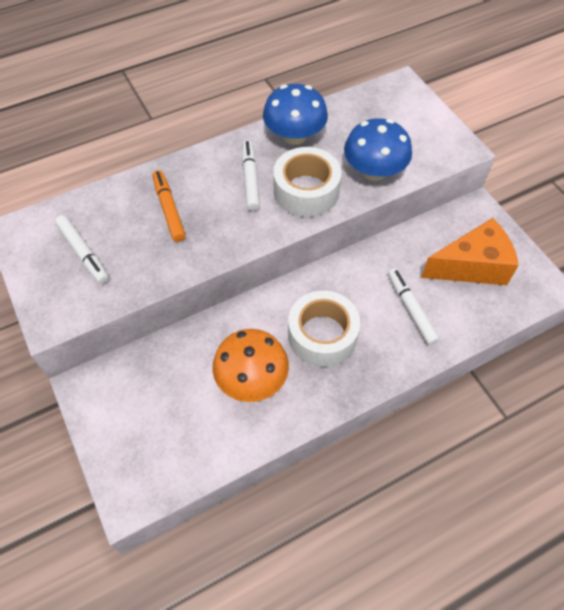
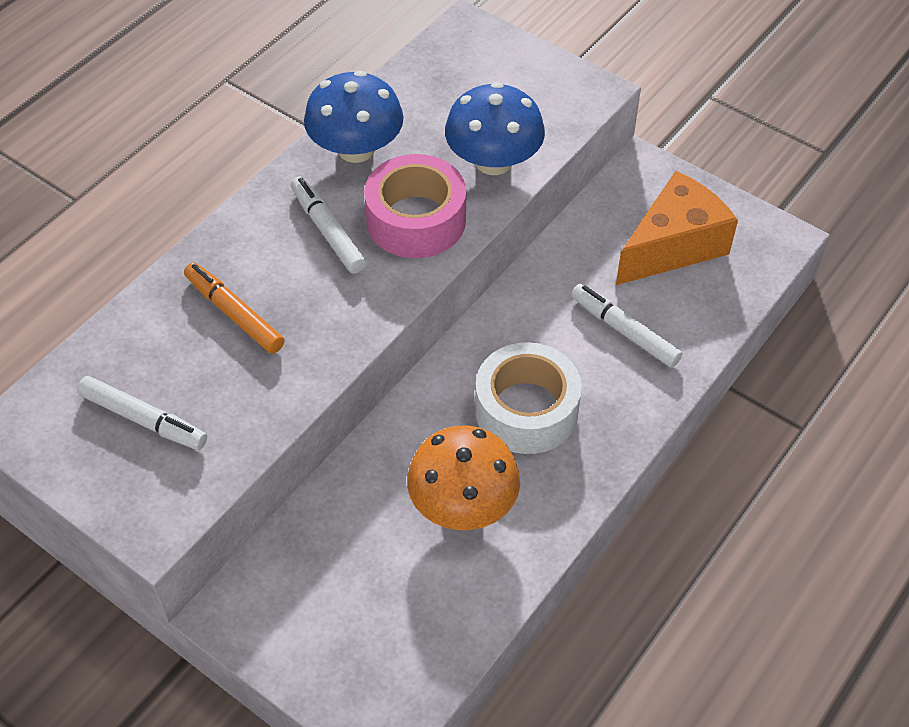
camera: 25 degrees left, 5 degrees down
(306, 191) = (416, 220): white tape -> pink tape

